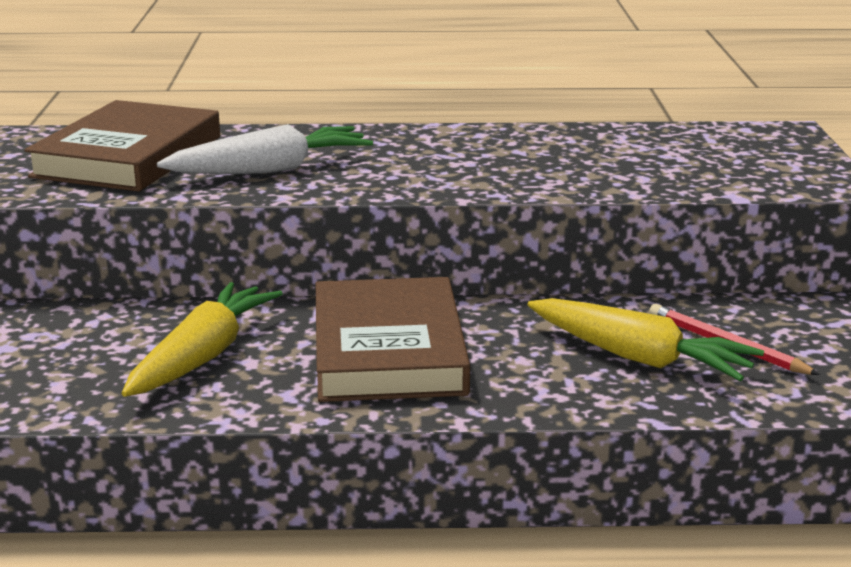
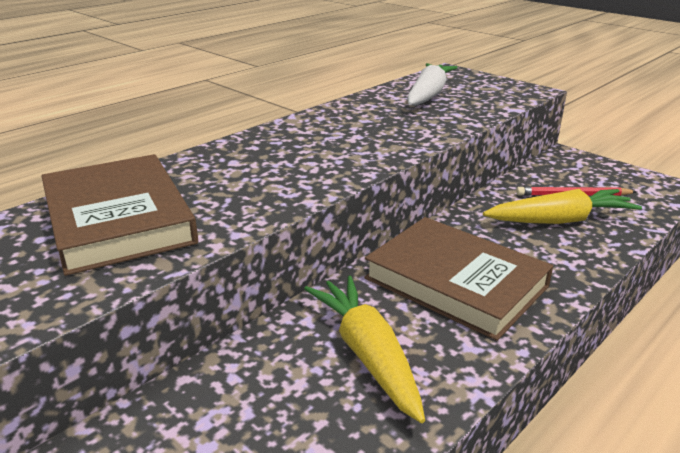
camera: 45 degrees left, 5 degrees up
(270, 170) = (254, 186): white carrot -> white carrot (428, 95)

